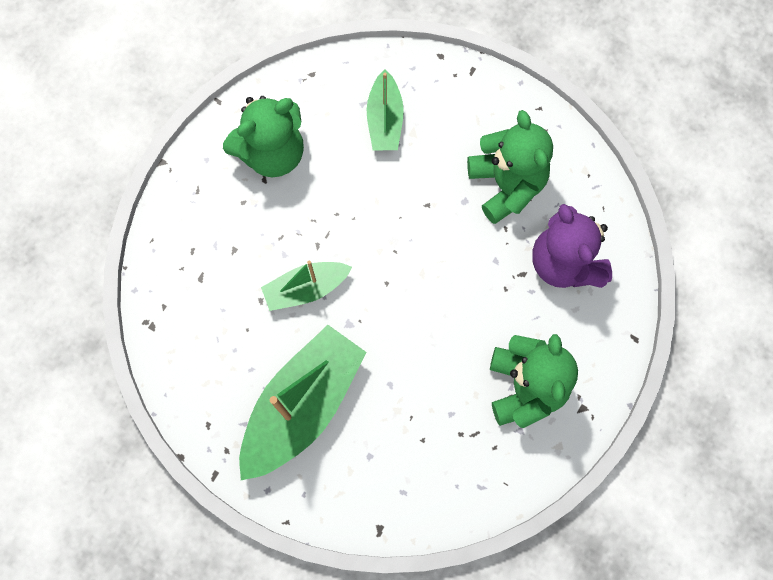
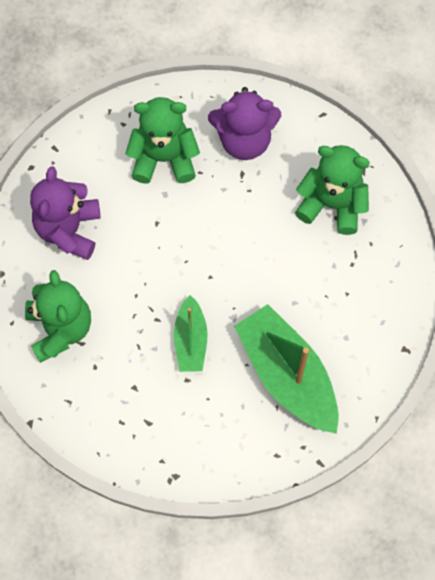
camera: 70 degrees left, 5 degrees down
(385, 119) = (69, 230): green boat -> purple teddy bear

